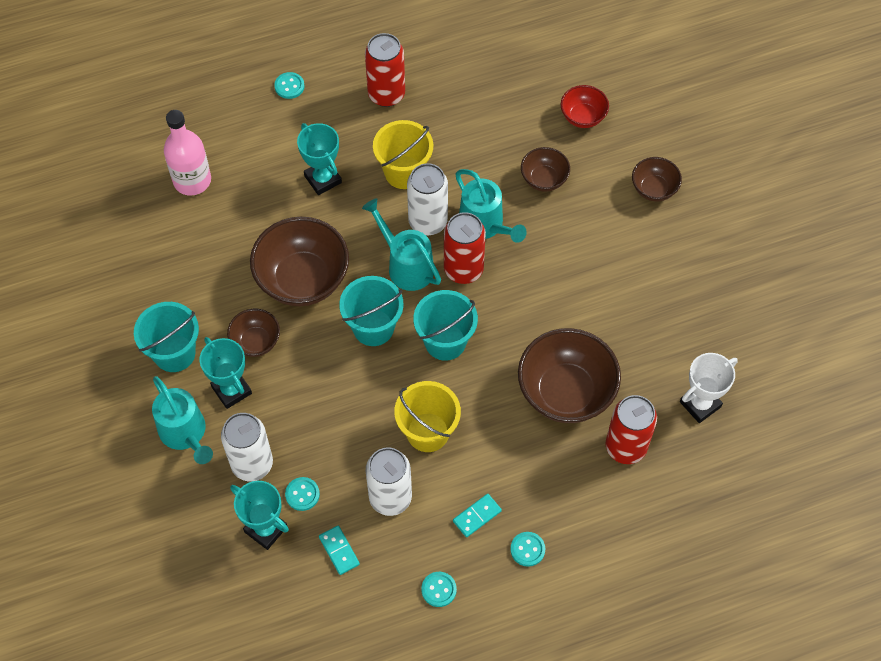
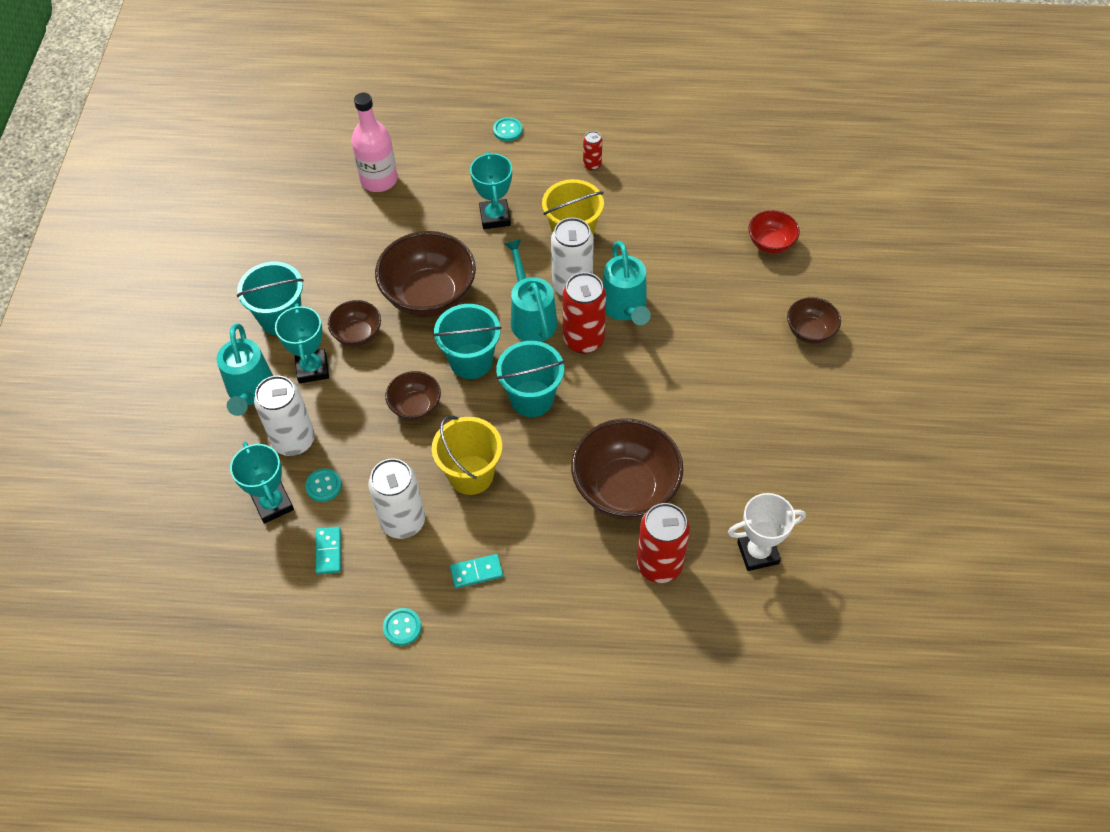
camera: 25 degrees right, 5 degrees down
(386, 94) = (592, 165): red can -> red can, size x0.50
(527, 549) = (509, 624): turquoise button -> none
(544, 179) = (704, 286): brown bowl -> brown bowl (415, 406)

